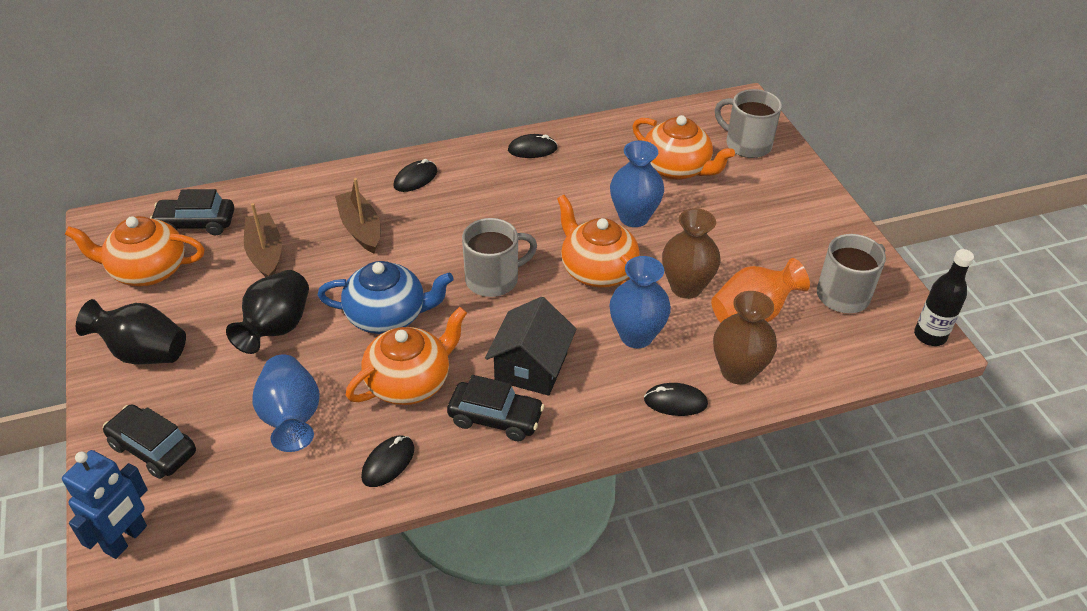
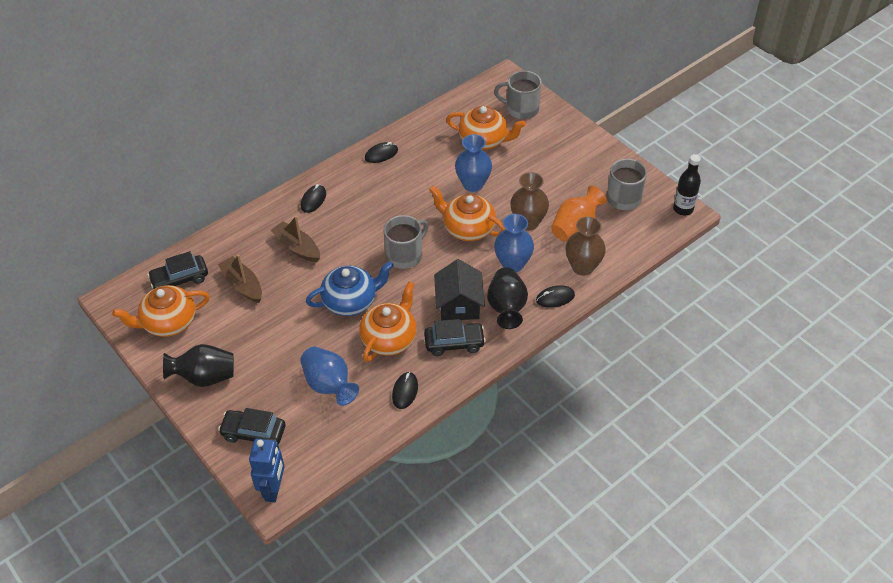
camera: 20 degrees left, 5 degrees up
(276, 328) = (283, 332): black vase -> black vase (506, 308)

